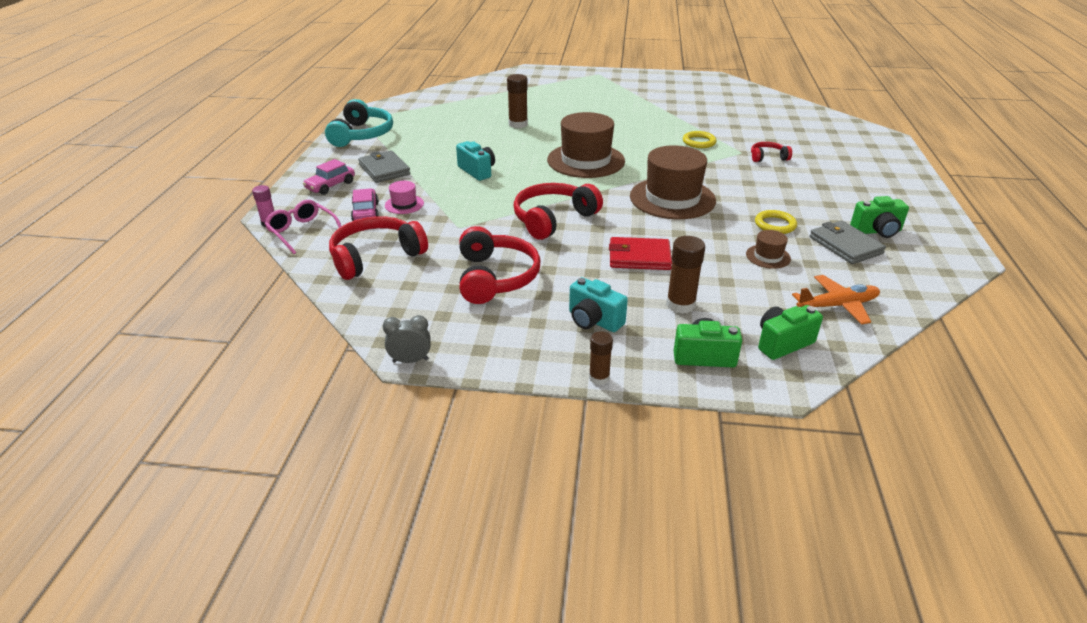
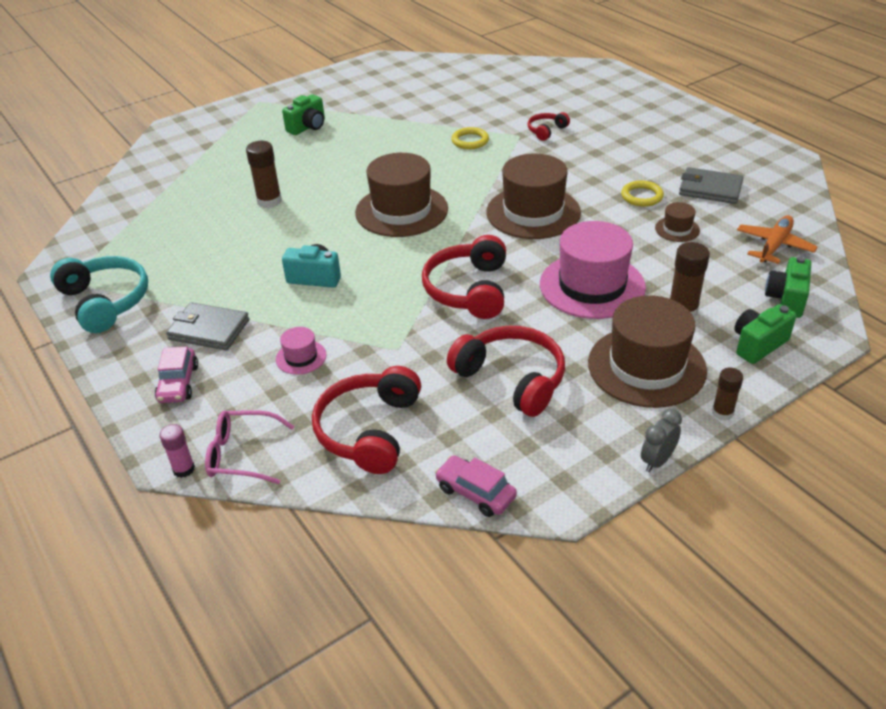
camera: 40 degrees left, 5 degrees up
(365, 212) = (274, 390): pink car -> pink car (475, 493)
(410, 360) = (570, 505): grey clock -> grey clock (657, 461)
(594, 320) = (646, 366): turquoise camera -> brown hat
(639, 257) = (592, 286): red wallet -> pink hat
(877, 231) = (712, 164): green camera -> green camera (308, 127)

